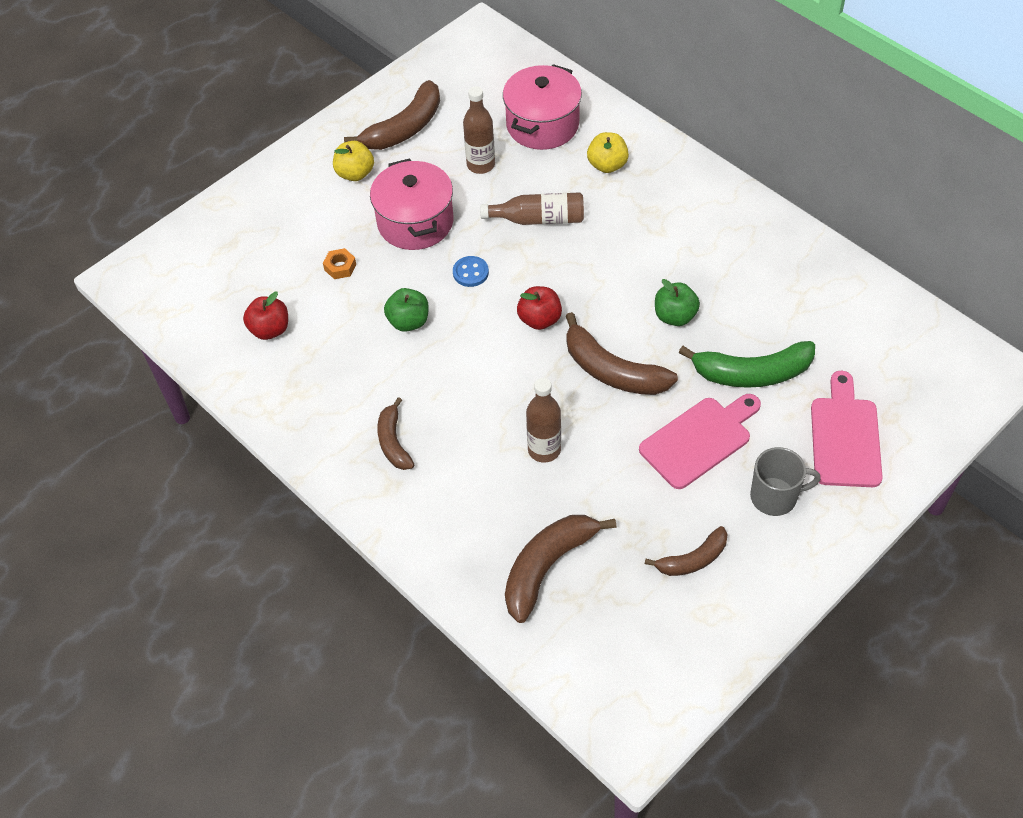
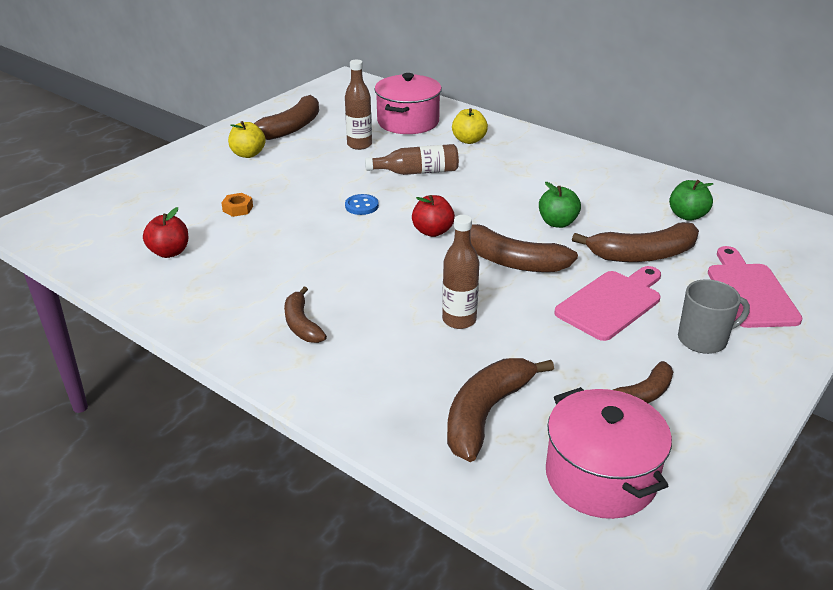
camera: 10 degrees left, 20 degrees down
(408, 321) = (307, 239): green apple -> green apple (687, 216)
(415, 222) = (306, 179): pink pot -> pink pot (600, 477)
(752, 373) = (642, 255): green banana -> brown banana

